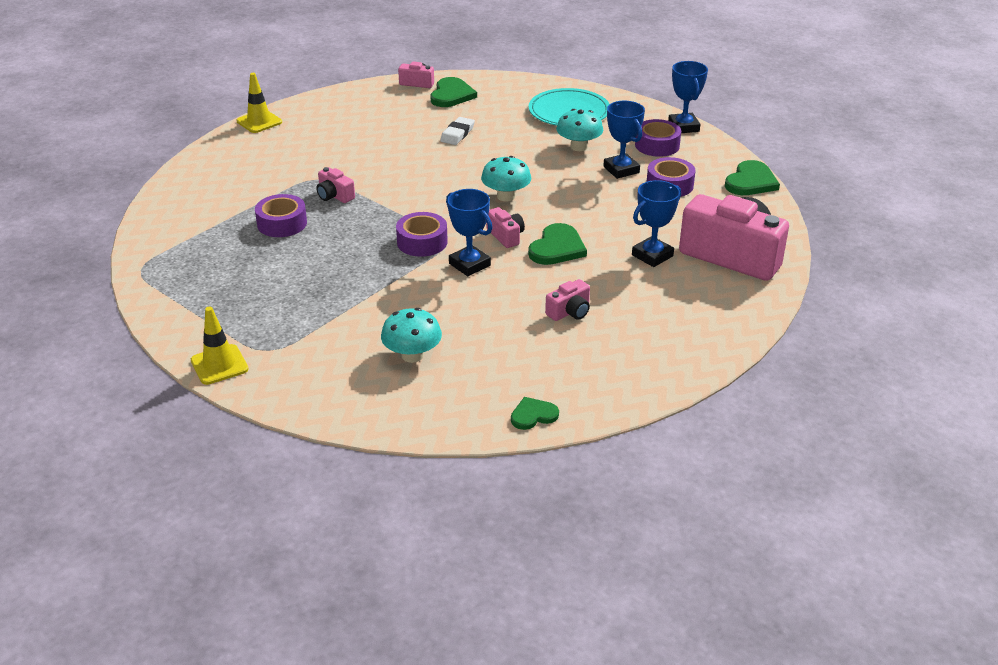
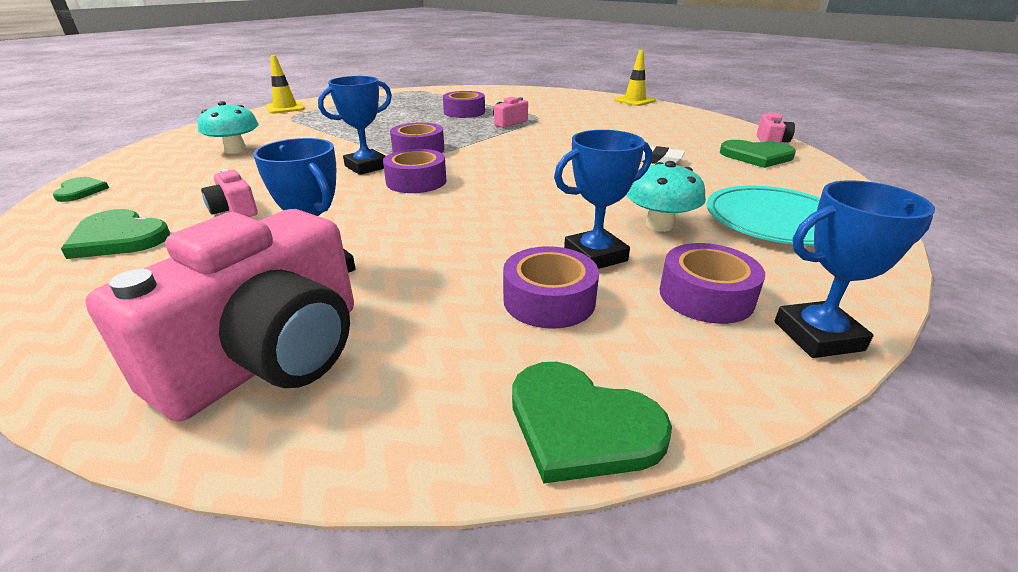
camera: 90 degrees right, 5 degrees down
(506, 196) = (507, 181): turquoise mushroom -> none
(506, 236) = (416, 181): pink camera -> purple tape
(557, 248) = (378, 206): green heart -> green heart (118, 238)

